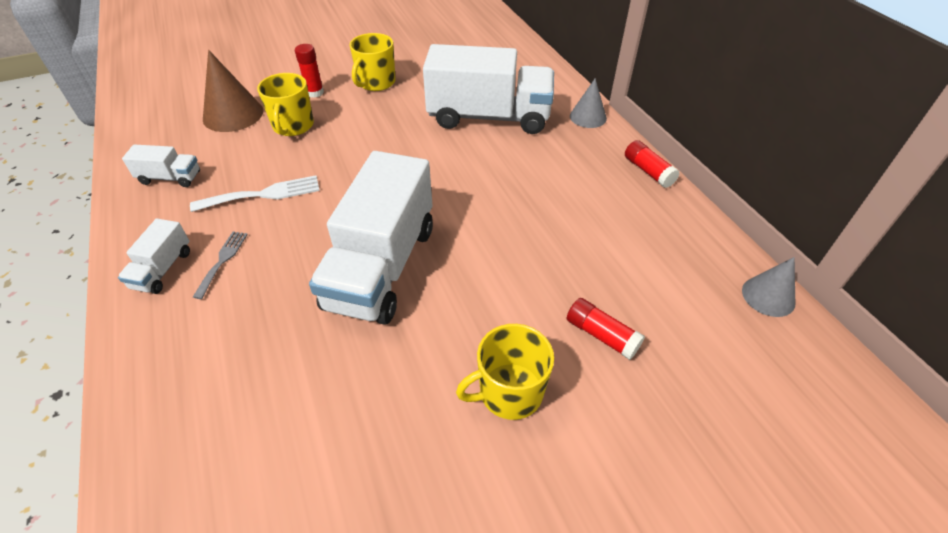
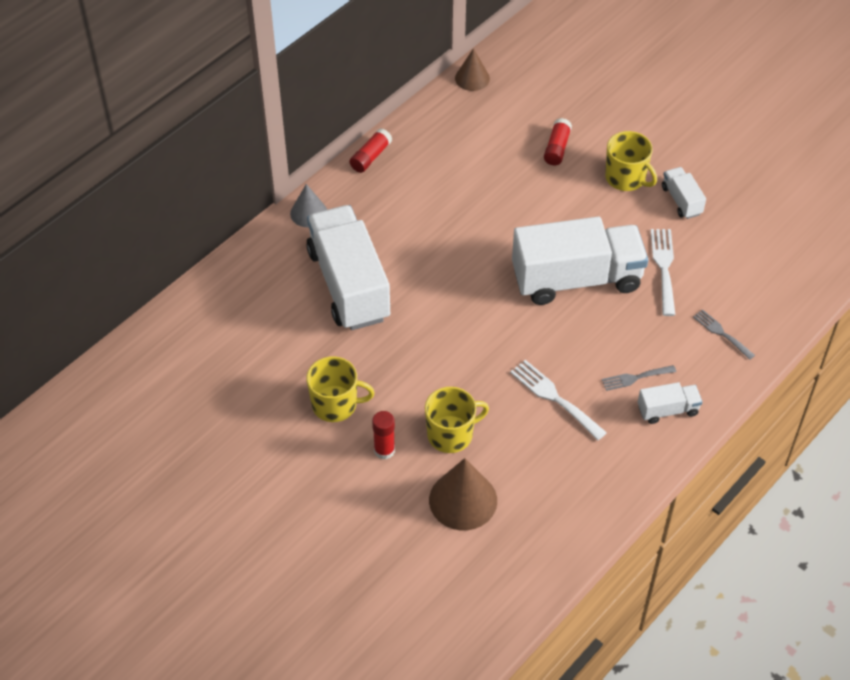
camera: 115 degrees left, 5 degrees up
(170, 178) = (579, 483): white truck -> white truck (681, 200)
(194, 372) = (721, 333): none -> grey fork
(334, 360) = (664, 267): none -> white fork
(768, 296) = (472, 78): grey cone -> brown cone

